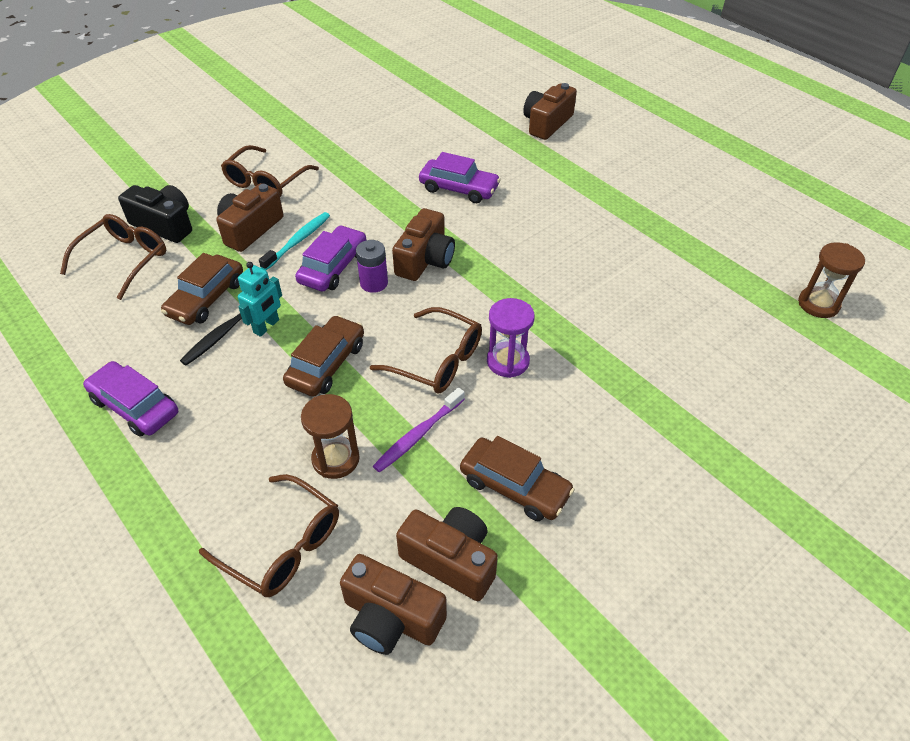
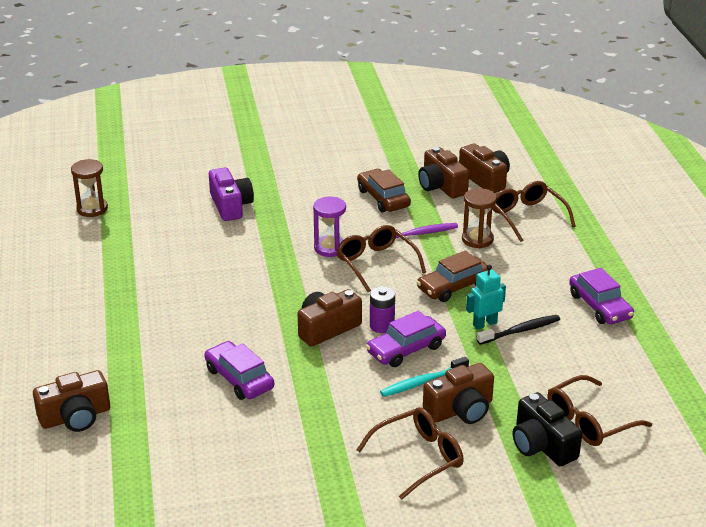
camera: 150 degrees left, 15 degrees down
(206, 298) = (524, 361): brown car -> none
(686, 378) = (231, 206): none -> purple camera

